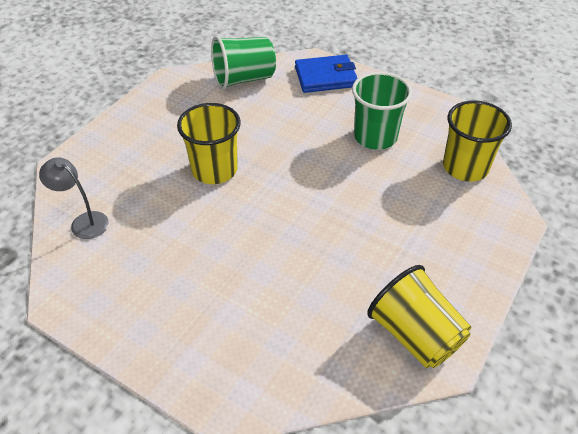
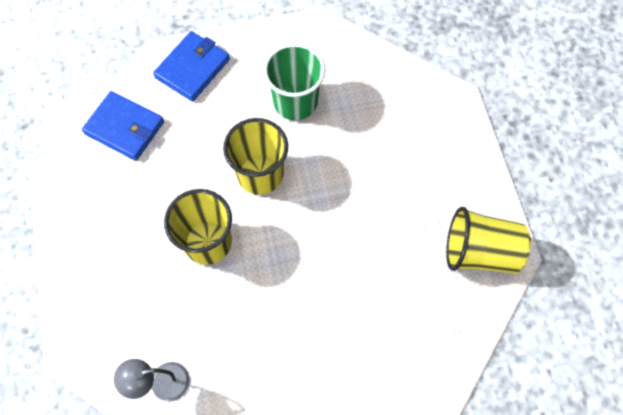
camera: 45 degrees left, 20 degrees up
(244, 79) = (124, 128): green cup -> blue wallet
(465, 167) = (385, 78): yellow cup -> yellow cup (260, 174)

